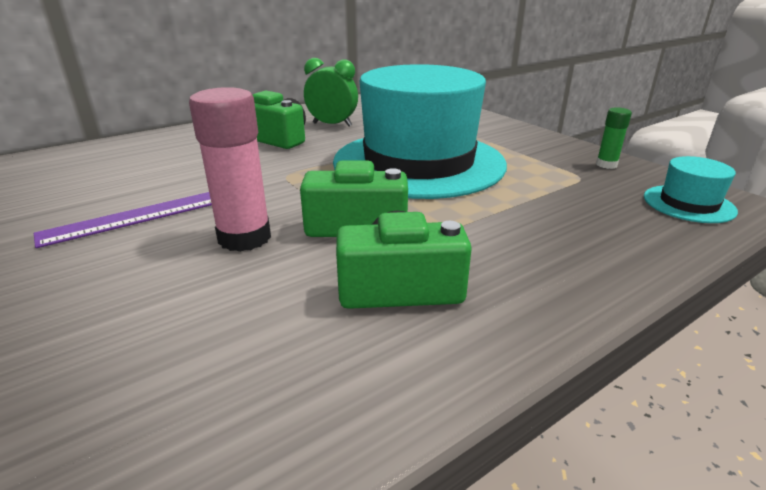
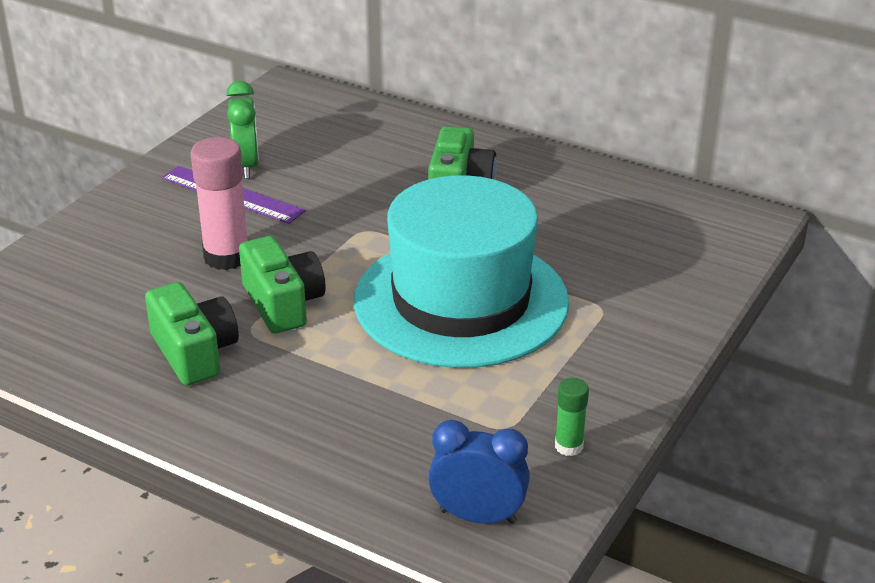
camera: 65 degrees right, 5 degrees up
(332, 124) = (541, 206): green clock -> green clock (246, 166)
(688, 204) = (478, 516): turquoise hat -> blue clock

